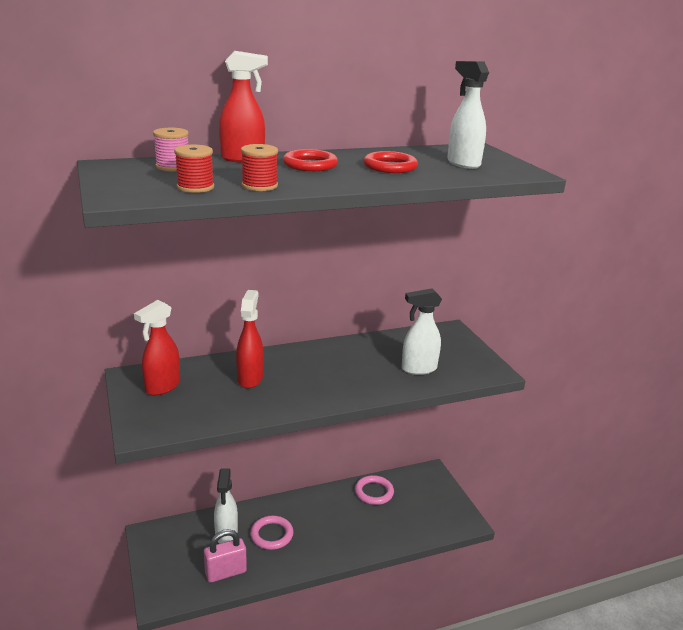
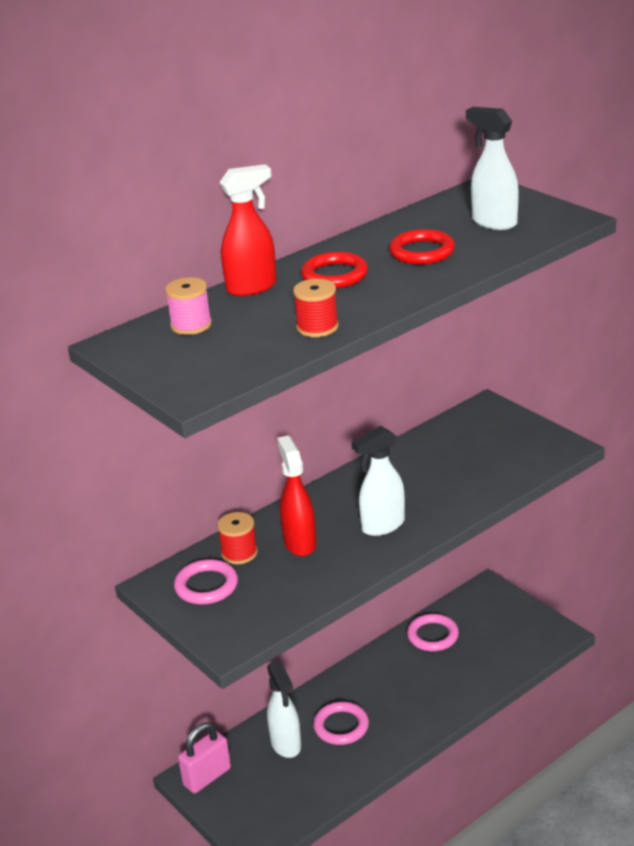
camera: 15 degrees left, 5 degrees up
(162, 387) = (206, 586): red spray bottle -> pink ring
(195, 187) = (254, 350): red spool -> red spool (239, 553)
(225, 572) = (314, 786): pink padlock -> pink padlock (207, 777)
(418, 369) = (481, 470): white spray bottle -> white spray bottle (382, 526)

